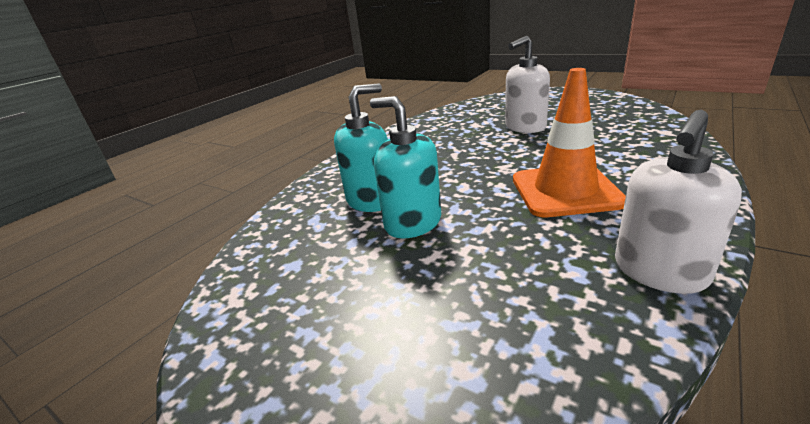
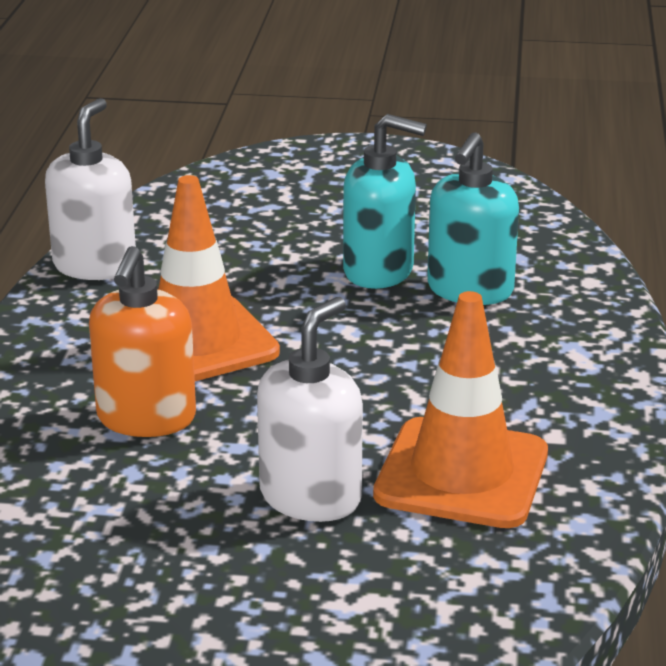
camera: 150 degrees right, 0 degrees up
(460, 129) = (461, 474): none -> orange traffic cone
(599, 156) = (146, 418): none -> orange soap dispenser

